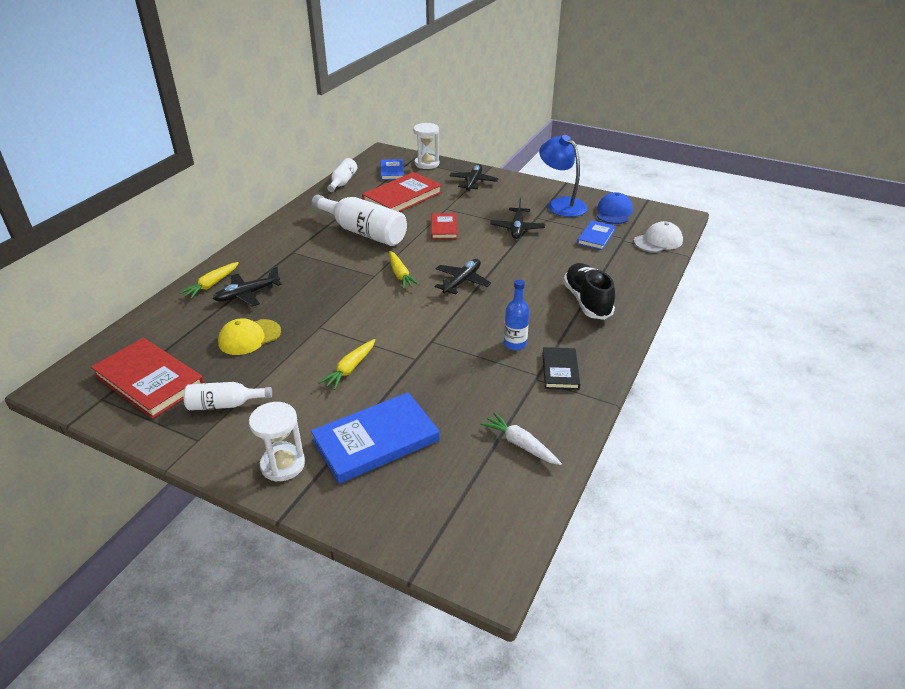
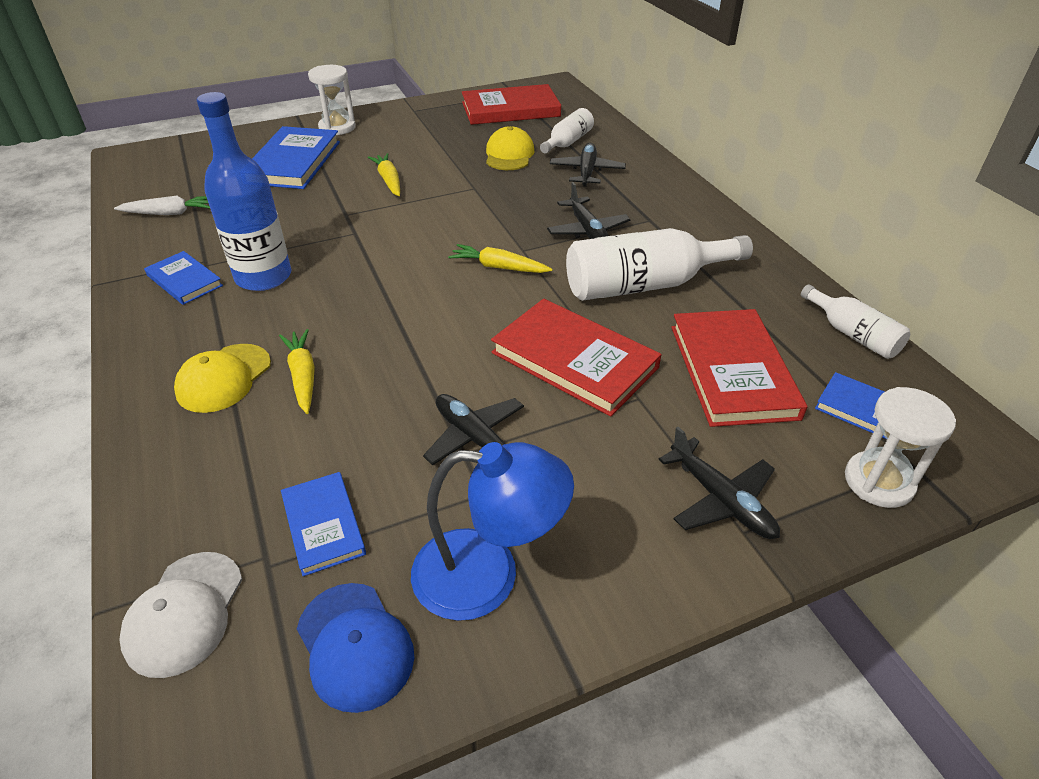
camera: 130 degrees right, 5 degrees up
(211, 285) = (631, 161): yellow carrot -> yellow carrot (303, 376)
(224, 404) = (435, 125): white bottle -> white bottle (568, 142)
(444, 228) = (574, 360): red book -> red book, size x1.77
(462, 281) = (419, 303): black plane -> black plane (587, 231)
(515, 344) = (263, 277): blue bottle -> blue bottle, size x1.80
(560, 370) = (184, 280): black book -> blue book
(587, 301) = (223, 378): black shoe -> yellow cap

